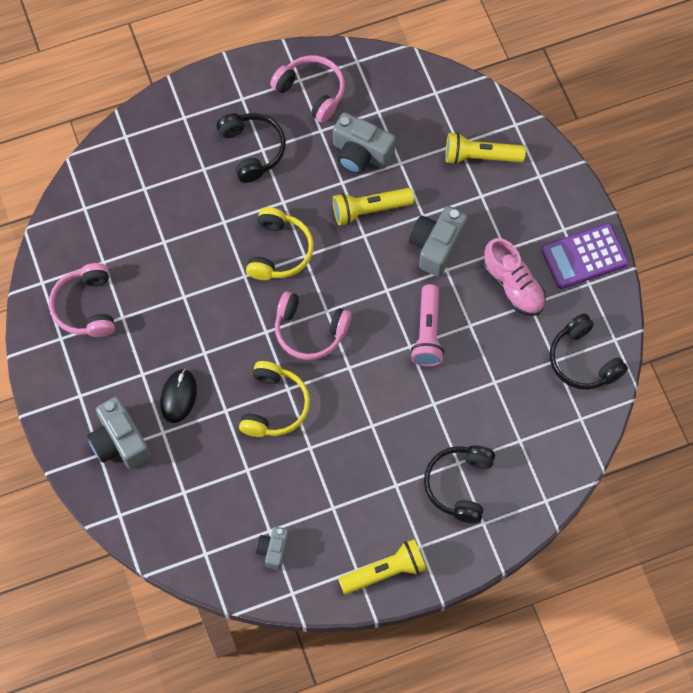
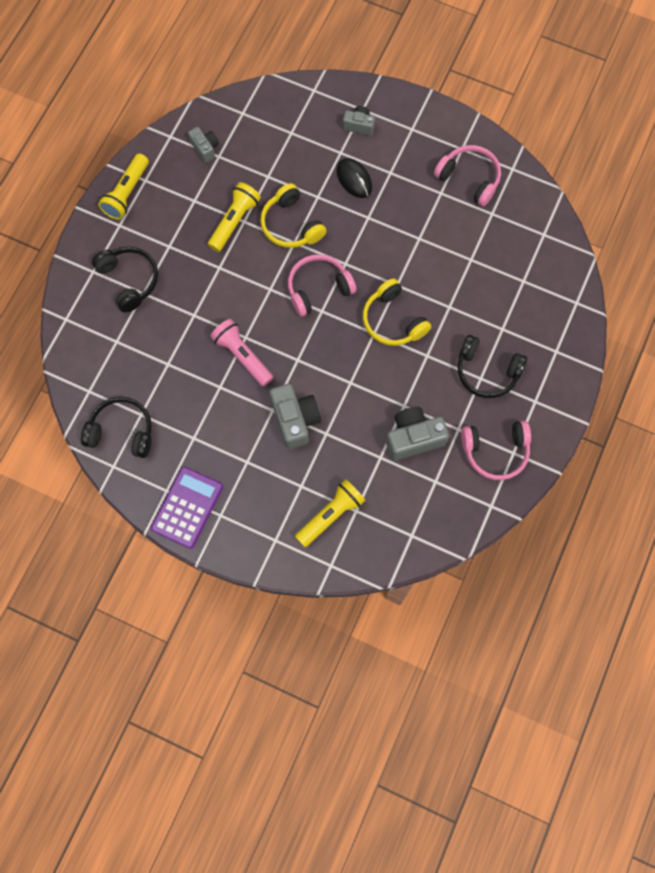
camera: 135 degrees right, 5 degrees up
(120, 442) = (359, 125): grey camera -> grey camera, size x0.58
(370, 210) = (365, 403): yellow flashlight -> yellow flashlight (234, 221)
(513, 285) = (217, 440): pink shoe -> none

